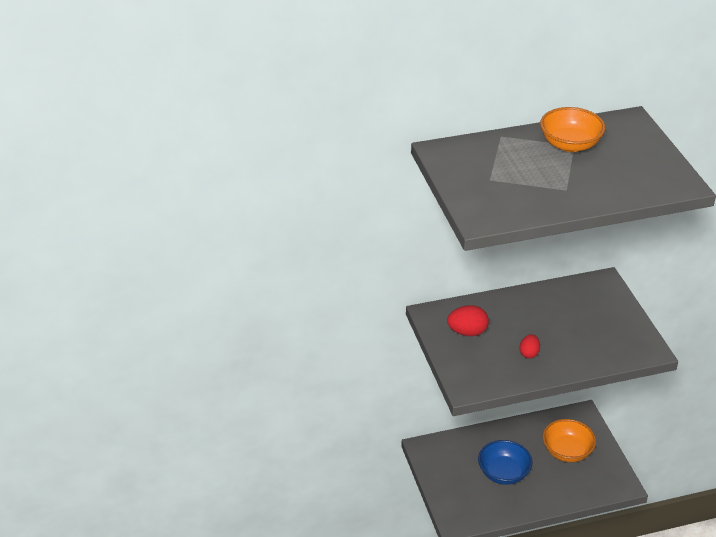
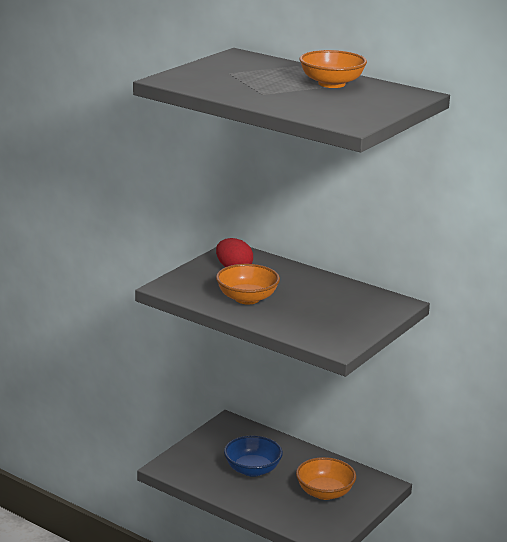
camera: 50 degrees right, 15 degrees down
(529, 353) = (247, 298): red egg -> orange bowl

